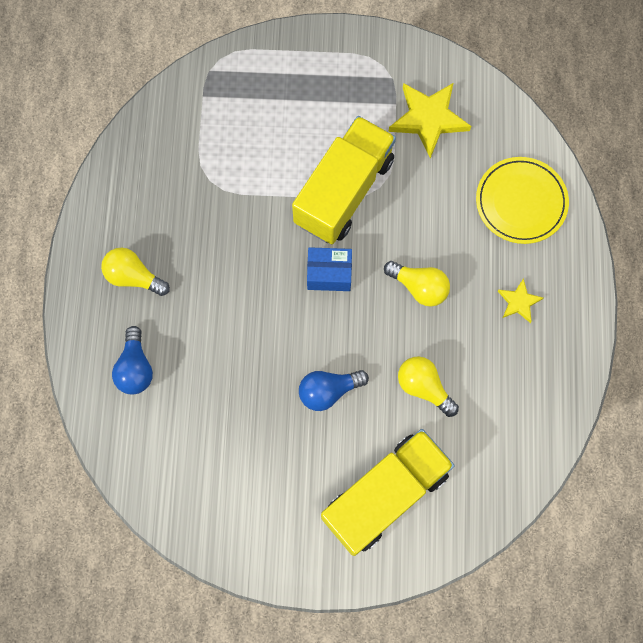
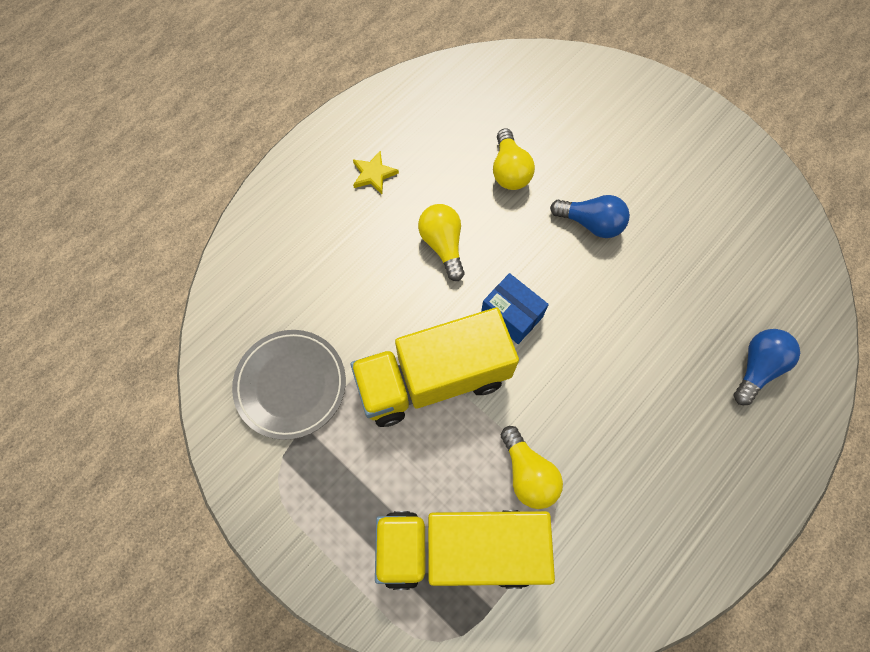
camera: 140 degrees left, 5 degrees down
(134, 277) = (705, 457): yellow light bulb -> yellow light bulb (528, 474)
(385, 495) = (605, 123): yellow truck -> yellow truck (460, 549)
(428, 119) = (290, 385): yellow star -> grey plate
(521, 202) = (290, 246): yellow plate -> none

